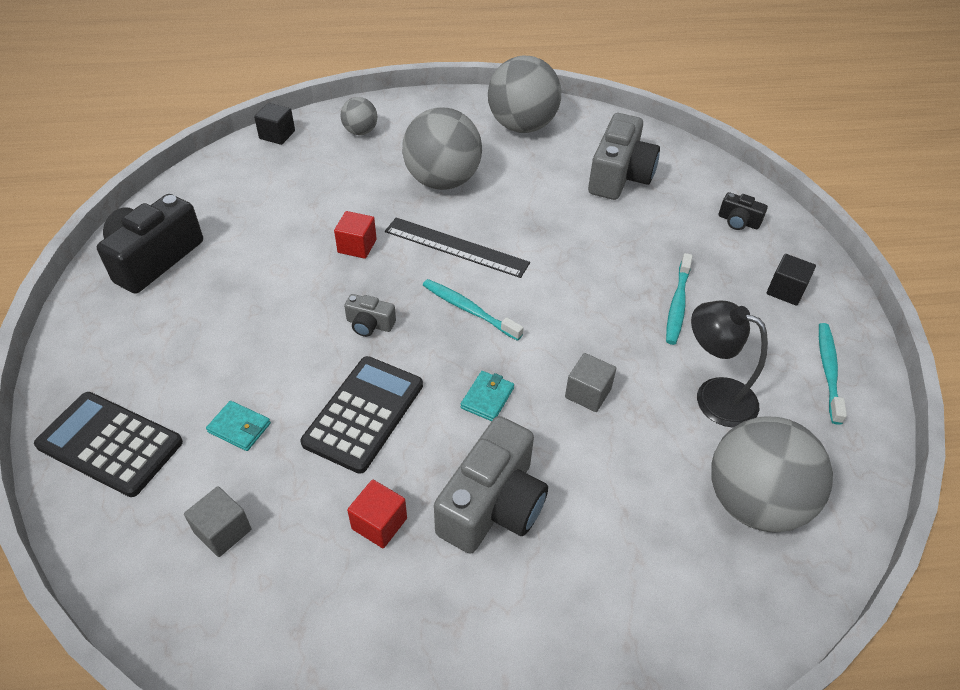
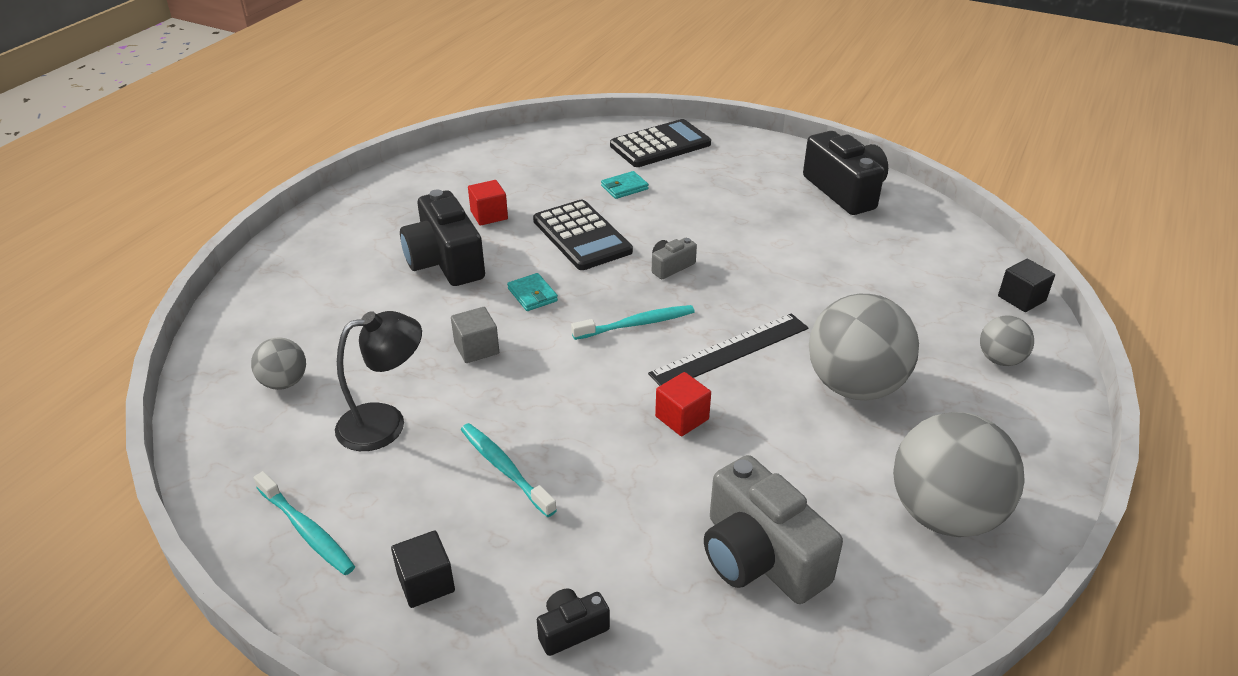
camera: 125 degrees right, 10 degrees down
(223, 531) = (551, 166): grey cube -> none
(357, 246) = (781, 292): red cube -> red cube (682, 418)
(493, 504) = (445, 261): grey camera -> black camera
(753, 502) = (284, 382): grey ball -> grey ball, size x0.50

